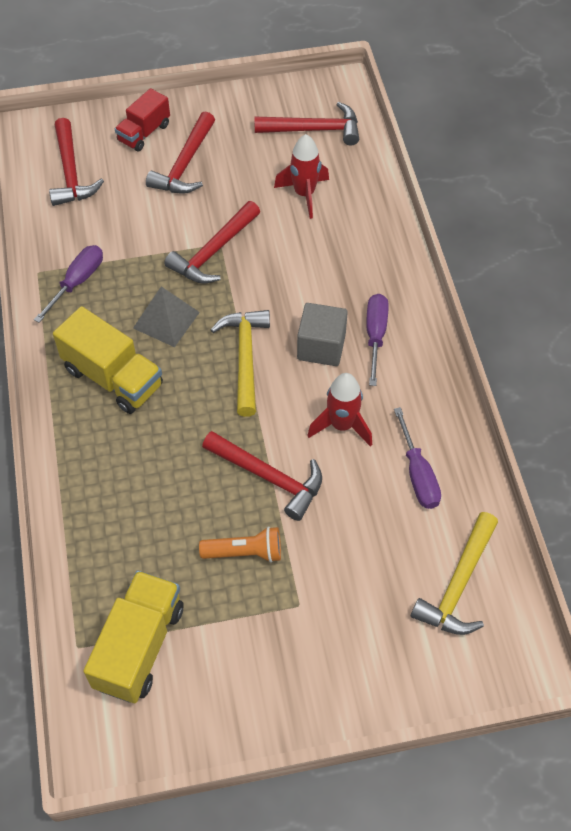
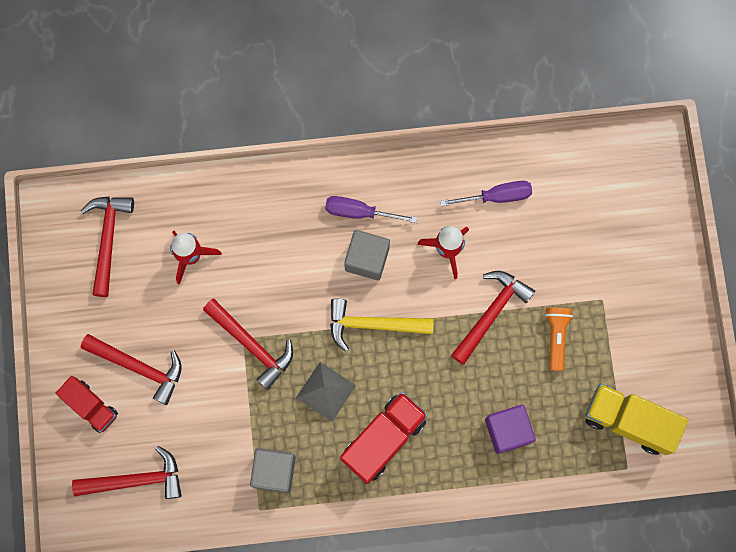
camera: 85 degrees left, 20 degrees up
(78, 281) = (274, 471): purple screwdriver -> grey cube
(113, 377) = (383, 439): yellow truck -> red truck
(124, 504) = (507, 430): none -> purple cube
(458, 584) = (592, 180): yellow hammer -> none

